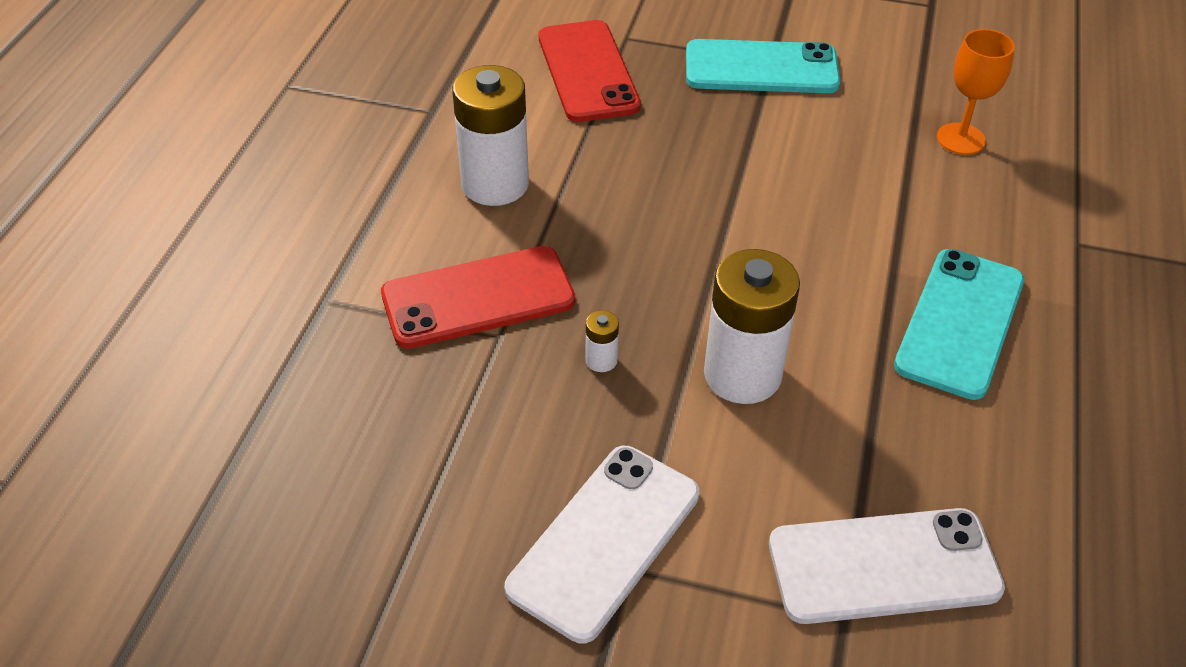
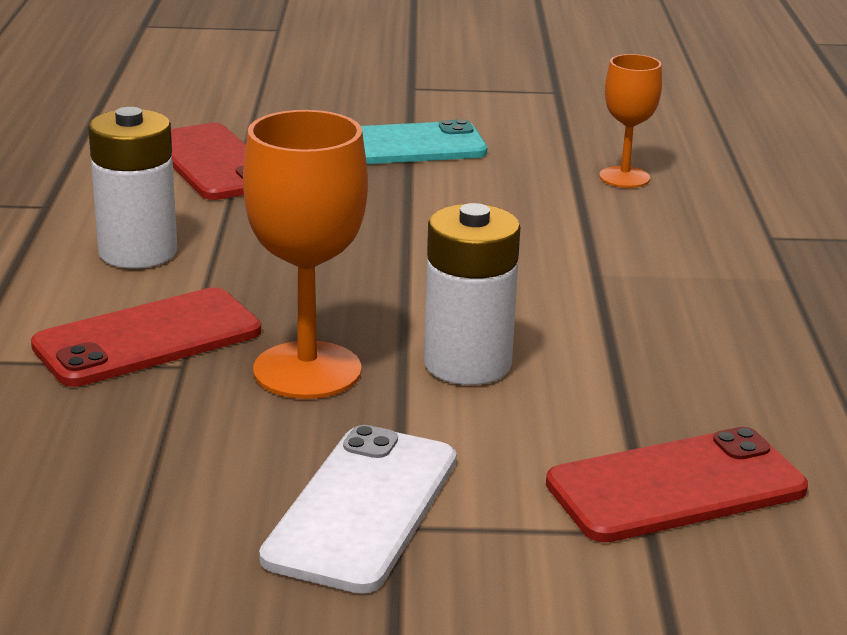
camera: 15 degrees left, 20 degrees down
(601, 360) = (307, 370): white battery -> orange goblet
(883, 566) = (676, 487): white phone -> red phone
(960, 323) = (678, 302): turquoise phone -> none

